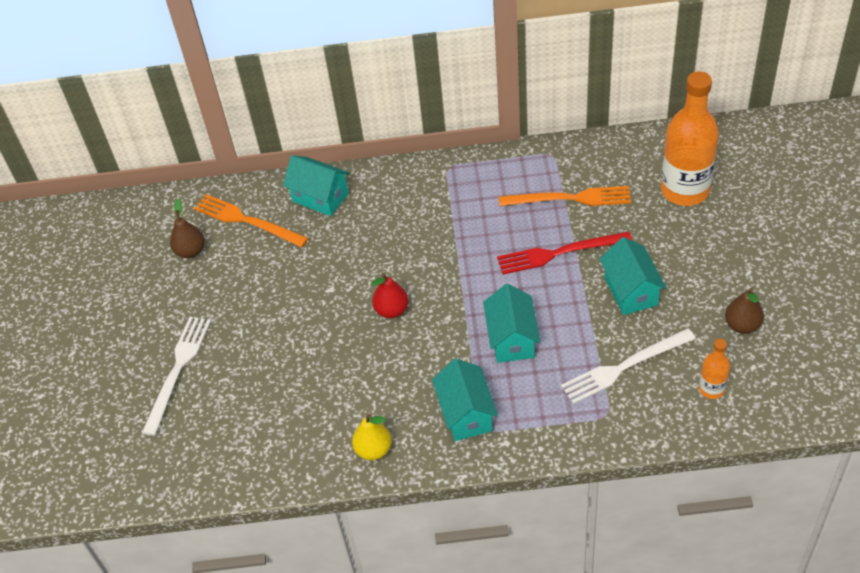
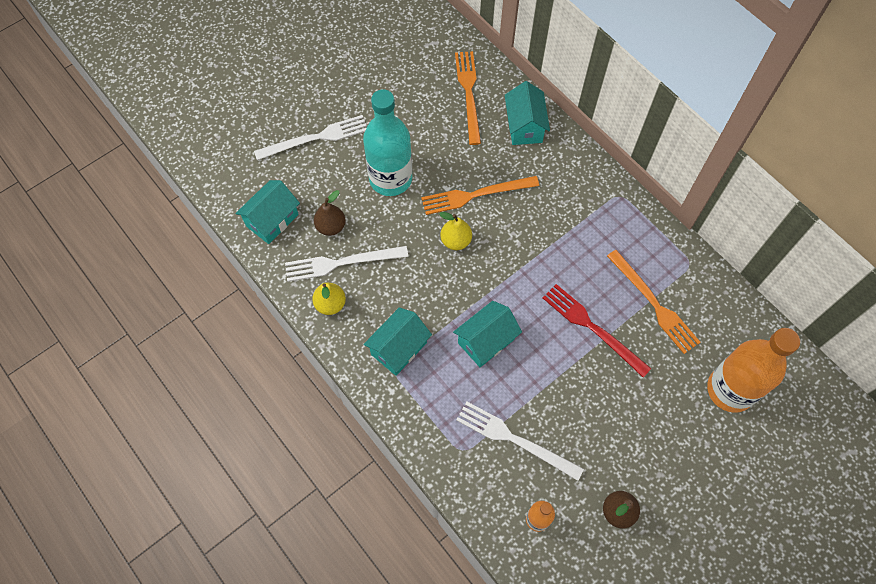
camera: 50 degrees right, 15 degrees up
(190, 251) = (417, 77): brown pear -> brown pear (331, 226)
(281, 329) = (390, 179): none -> turquoise bottle
(336, 417) = (341, 263): none -> white fork
(357, 270) = (475, 195): none -> orange fork
(391, 310) = (456, 241): red pear -> yellow pear
(630, 291) = (592, 404): turquoise house -> turquoise house (272, 220)

